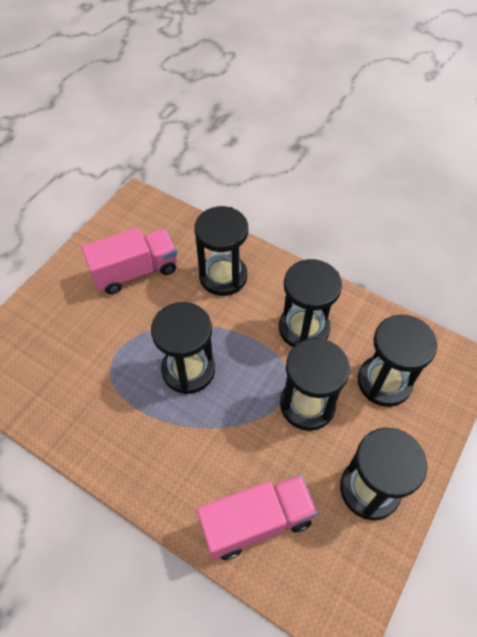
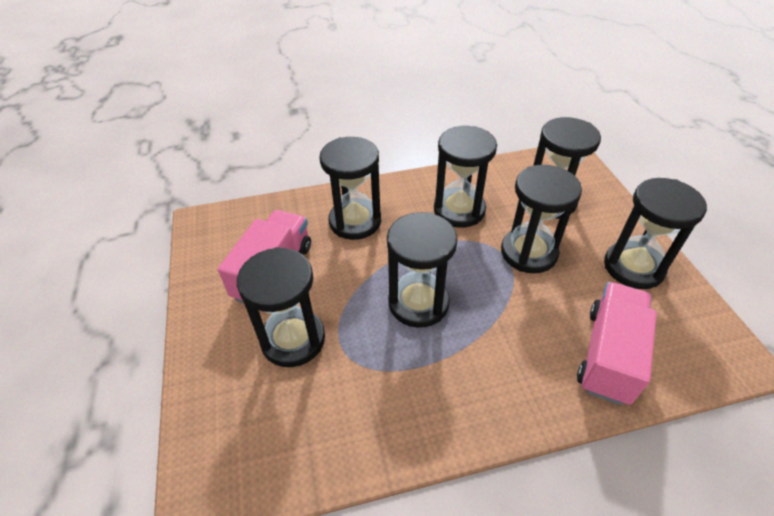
camera: 45 degrees left, 10 degrees down
(96, 326) = (293, 339): none -> black hourglass

